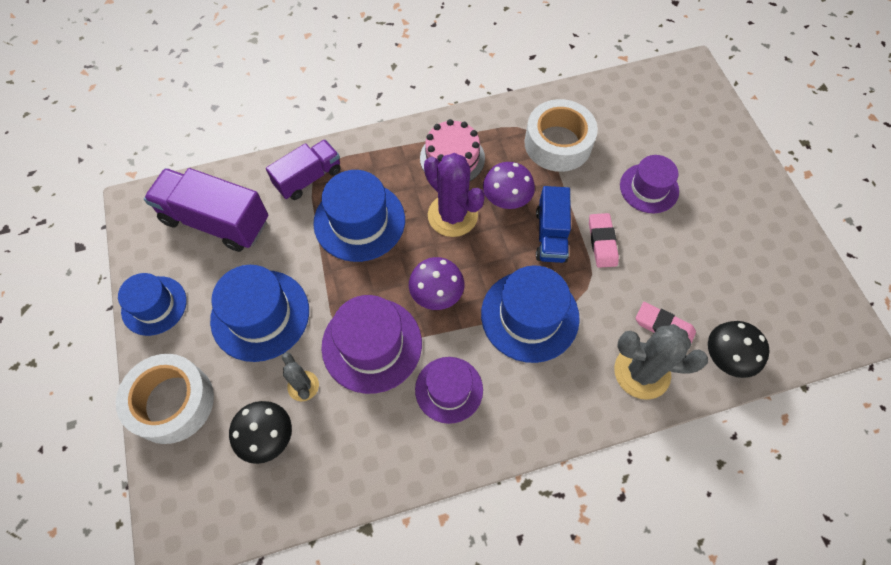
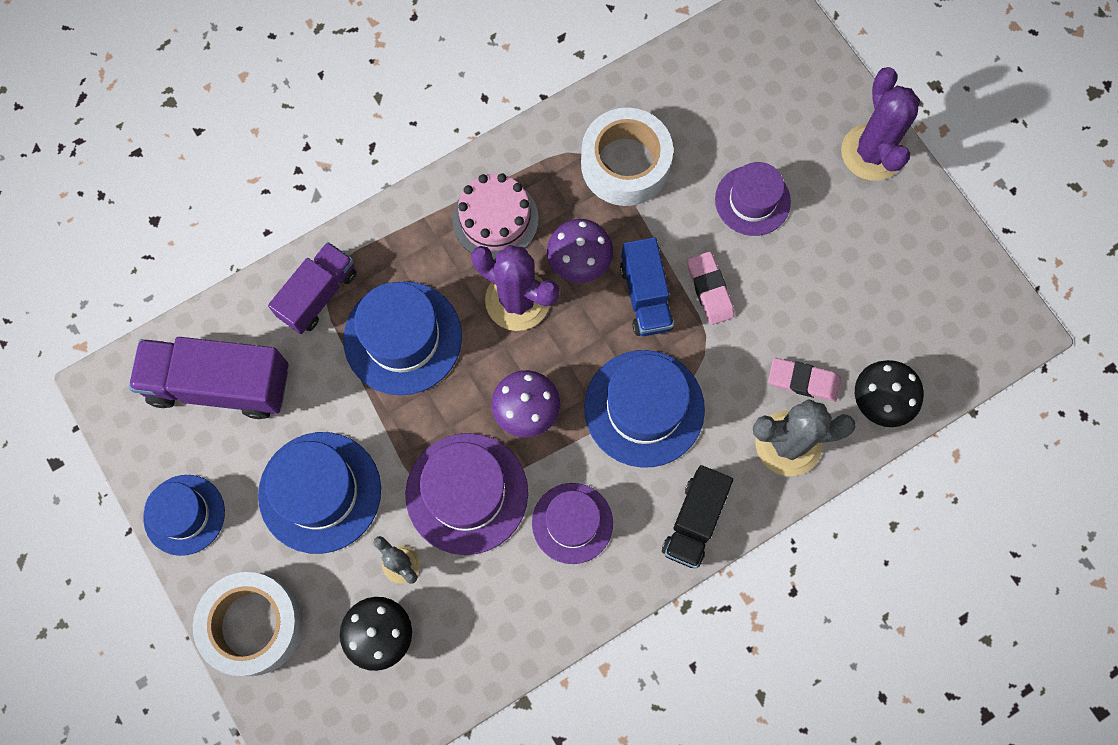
camera: 15 degrees left, 10 degrees up
(549, 414) = (694, 521): none -> black truck
(748, 176) = (871, 152): none -> purple cactus

